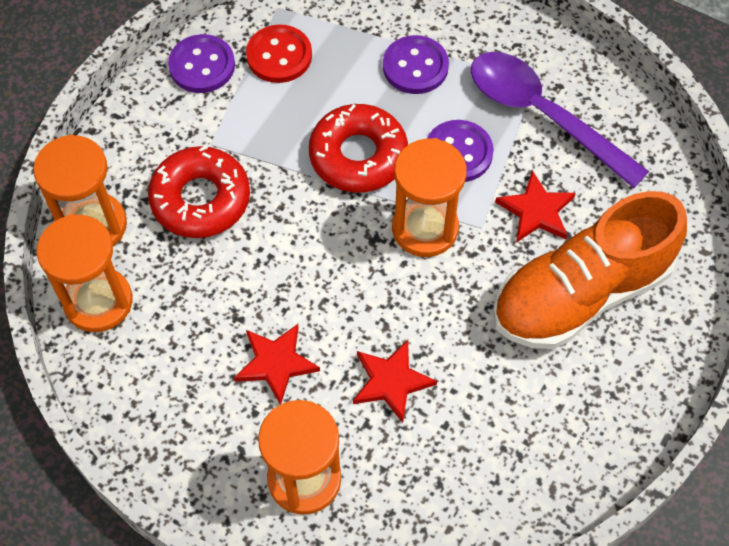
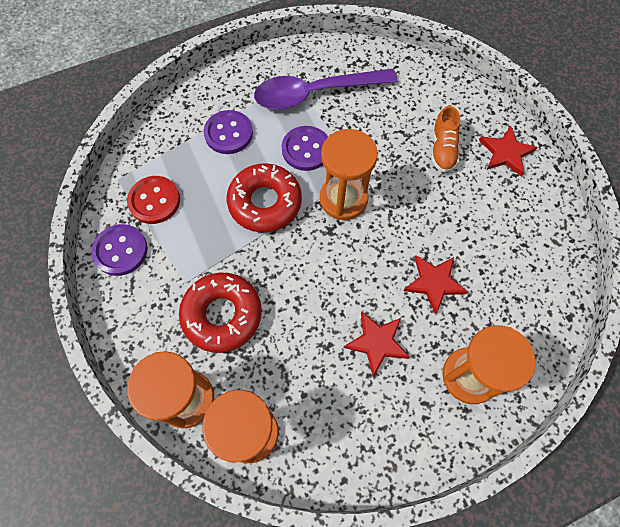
camera: 55 degrees left, 5 degrees up
(536, 211) = (374, 136): red star -> red star (505, 153)
(581, 293) = (442, 149): orange shoe -> orange shoe, size x0.45

